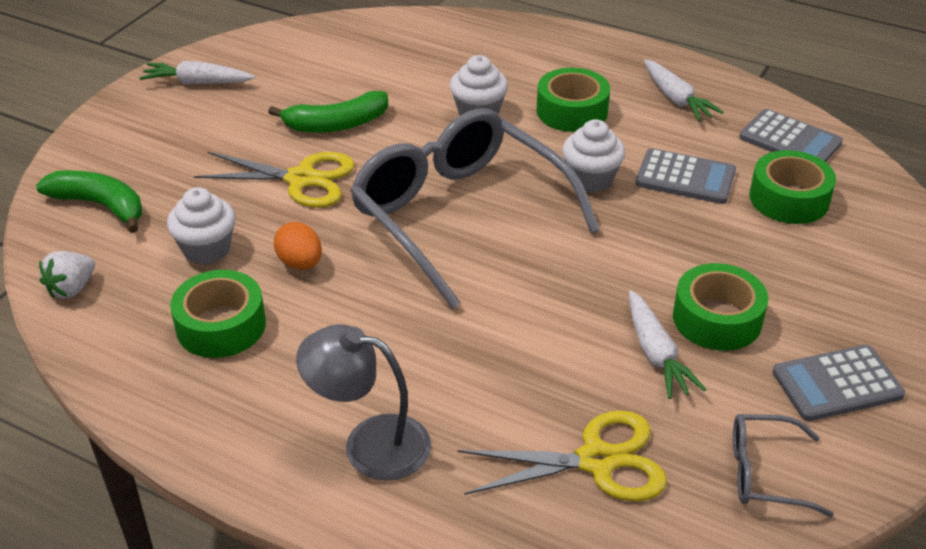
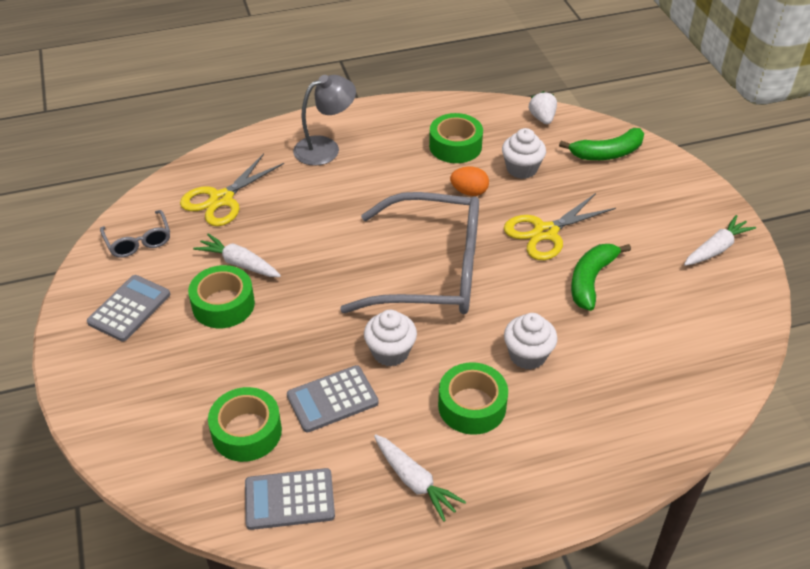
camera: 135 degrees right, 5 degrees up
(676, 99) = (415, 481): white carrot -> white carrot turned 150 degrees counterclockwise
(766, 473) = (138, 241): grey glasses -> grey glasses turned 105 degrees clockwise

